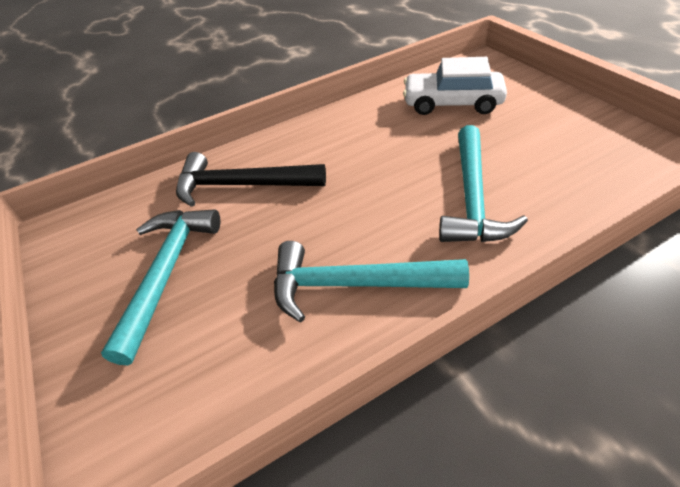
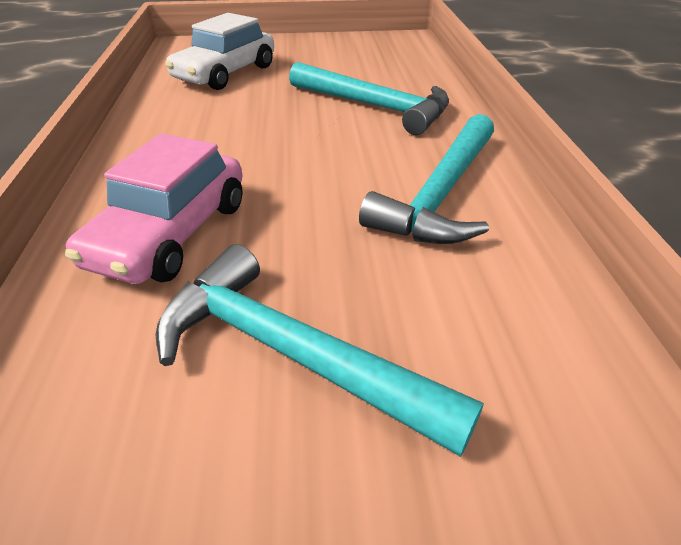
camera: 70 degrees left, 5 degrees down
(242, 185) = (171, 233): black hammer -> pink car

